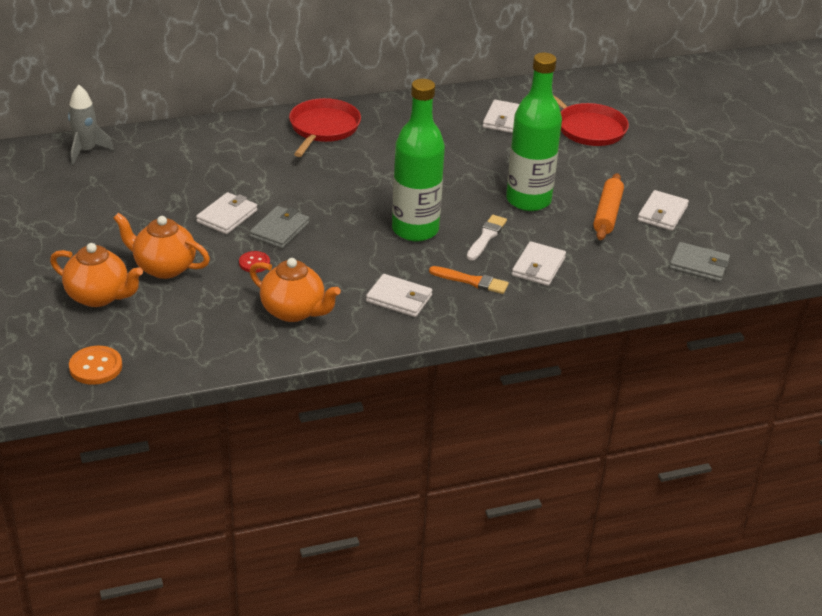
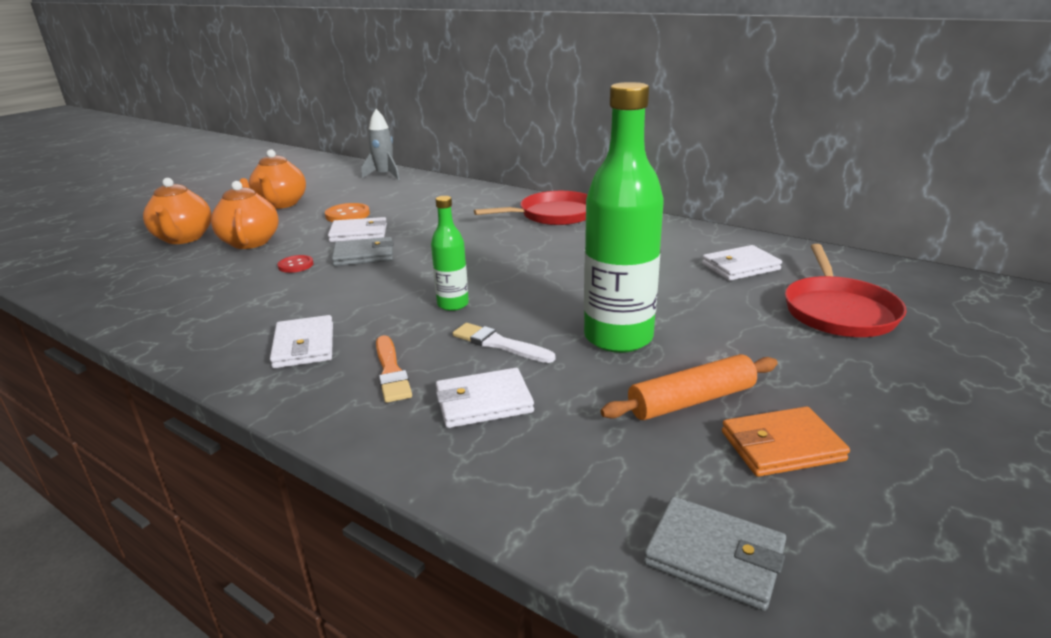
camera: 55 degrees right, 10 degrees down
(96, 367) = (69, 271): orange button -> orange button (347, 215)
(294, 311) = (226, 307): orange teapot -> orange teapot (281, 204)
(415, 230) = (453, 304): green bottle -> green bottle, size x0.51
(486, 237) = (499, 344): white brush -> white brush turned 135 degrees counterclockwise
(662, 213) = (782, 446): white wallet -> orange wallet
(699, 265) = (714, 556): grey wallet -> grey wallet turned 45 degrees counterclockwise

